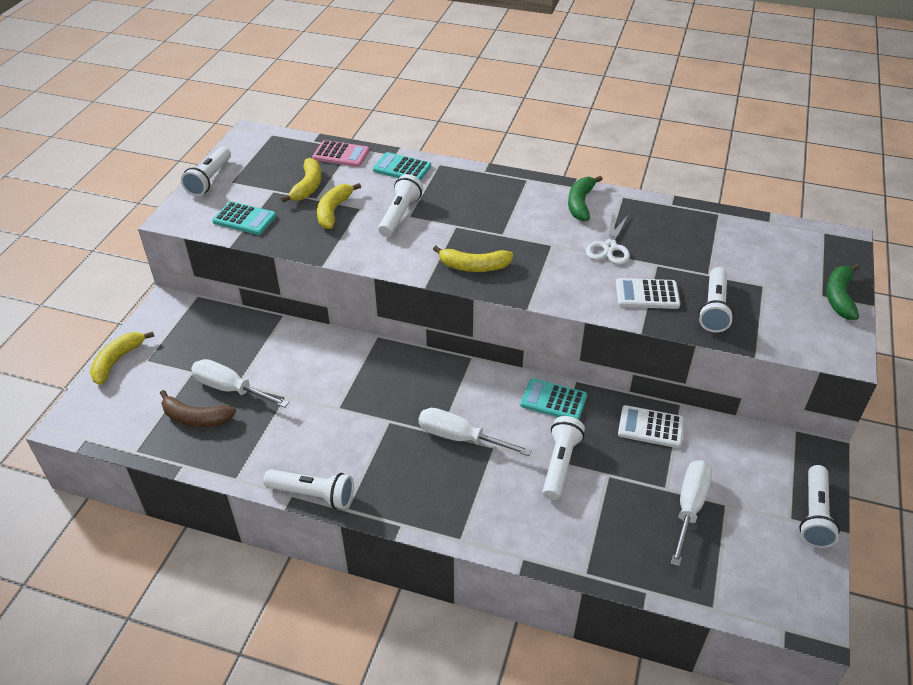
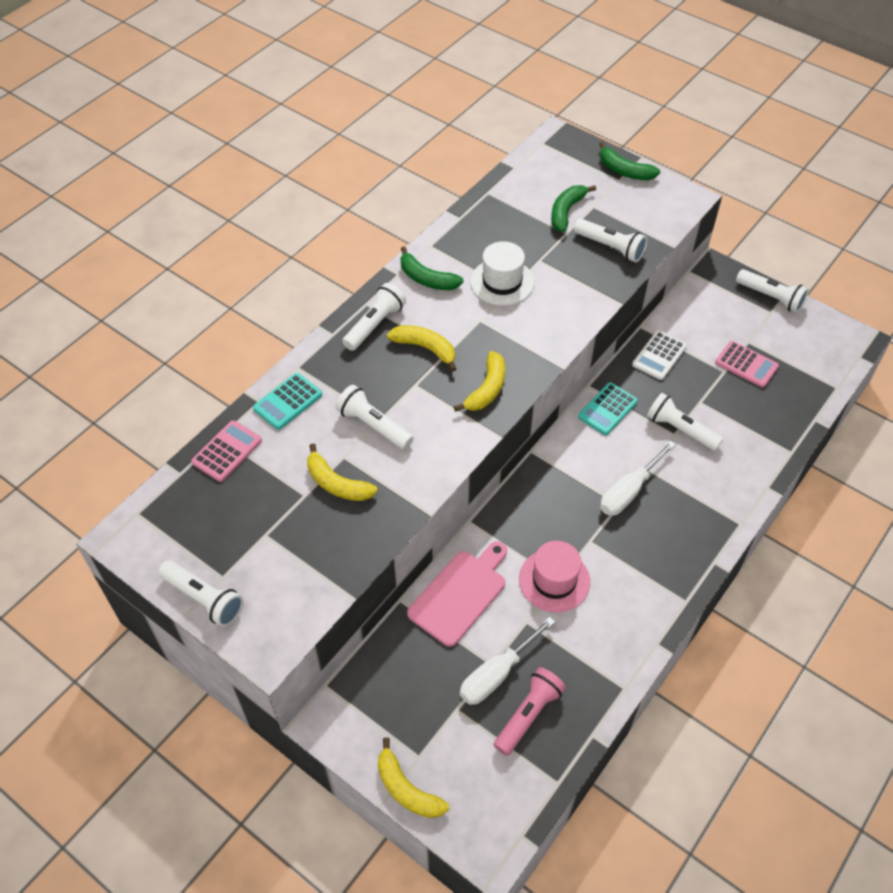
camera: 70 degrees left, 10 degrees up
(196, 418) = (528, 715): brown banana -> pink flashlight
(244, 219) = (308, 574): turquoise calculator -> none
(301, 348) = (460, 594): none -> pink cutting board
(308, 186) = (275, 498): yellow banana -> yellow banana (425, 348)
(313, 495) = (662, 625): white flashlight -> white flashlight (375, 325)
(336, 405) = (554, 580): none -> pink hat
(609, 247) = (502, 282): white scissors -> white hat
(647, 294) = (576, 281): white calculator -> none
(689, 507) = (746, 364): white screwdriver -> pink calculator
(738, 268) = (566, 212): none -> green banana

